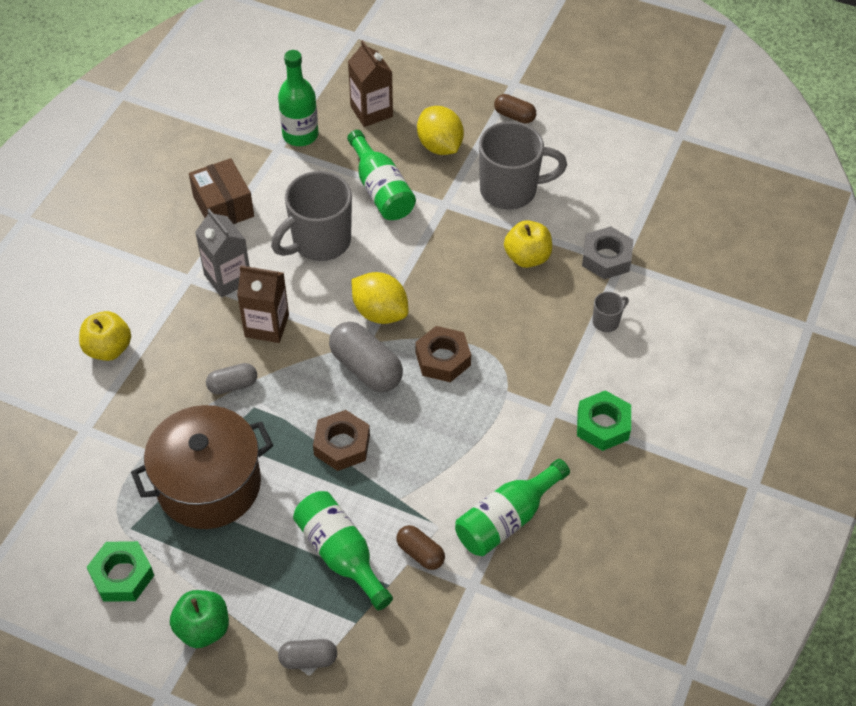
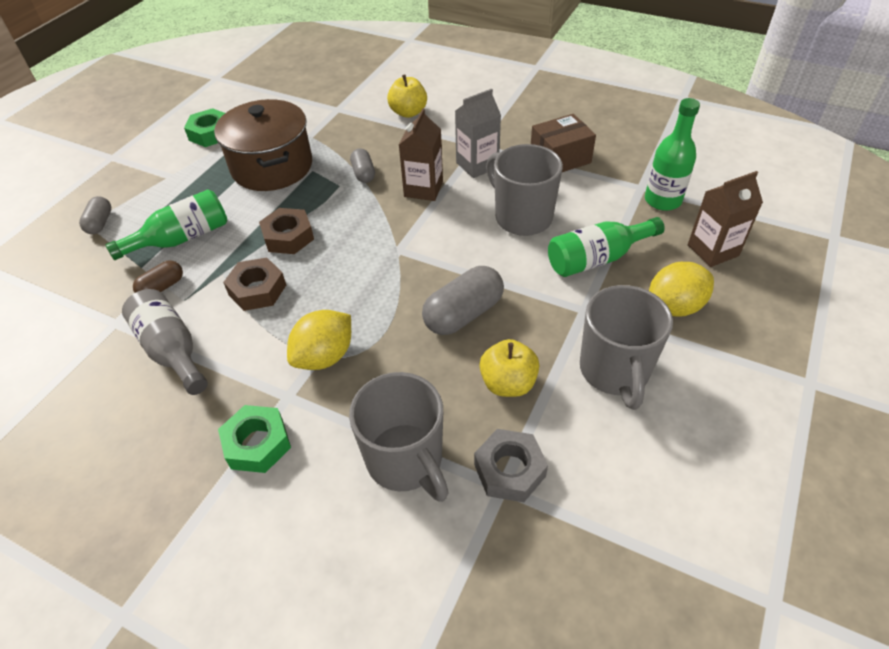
camera: 95 degrees right, 5 degrees down
(203, 628) = (152, 171): green apple -> none
(366, 368) = (368, 251): grey capsule -> grey capsule (463, 314)
(380, 312) = (433, 259): yellow lemon -> yellow lemon (325, 356)
(443, 359) = (371, 305): brown nut -> brown nut (257, 290)
(507, 519) = (172, 350): green bottle -> grey bottle
(514, 116) = (748, 381): brown capsule -> none
(606, 321) = (406, 461): grey mug -> grey mug, size x2.25

